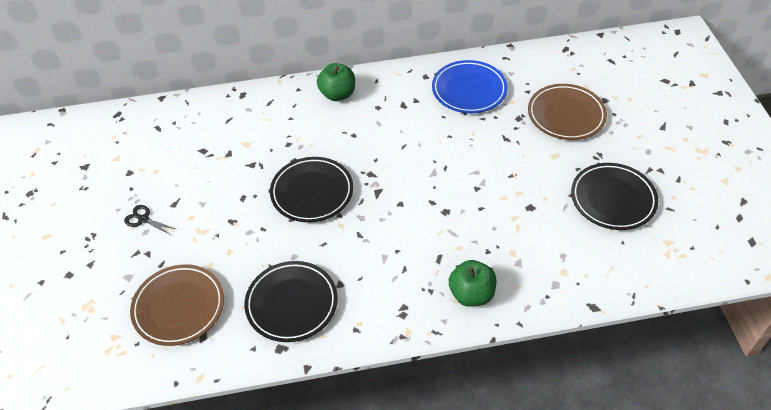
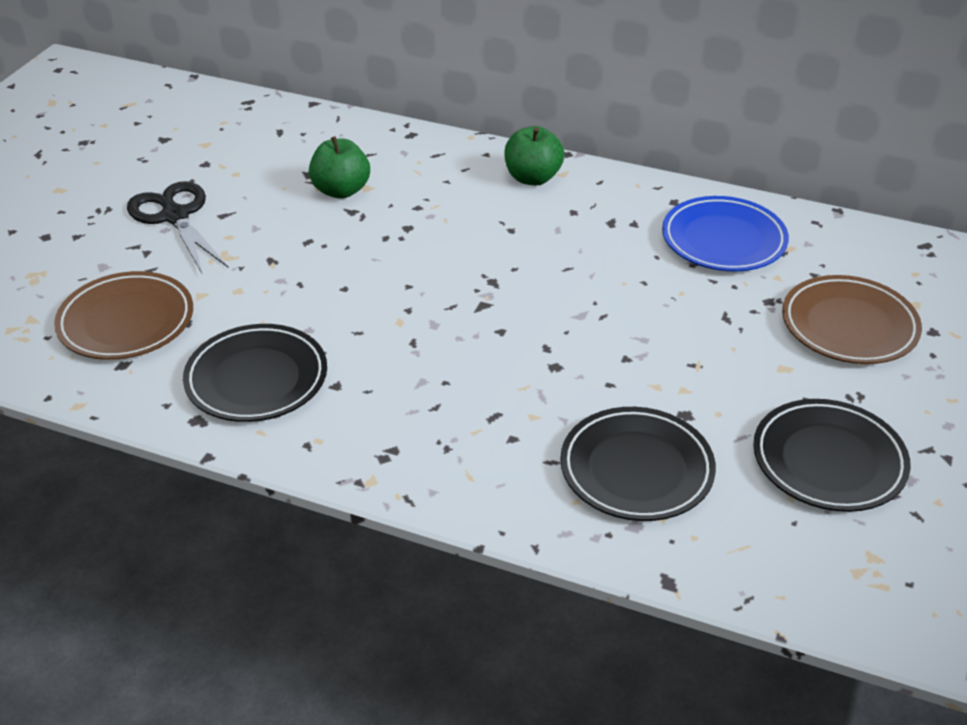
camera: 30 degrees right, 10 degrees down
(143, 219) = (175, 216): black scissors -> black scissors, size x2.00
(312, 192) = (397, 271): black plate -> black plate (636, 469)
(471, 294) = (499, 479): green apple -> green apple (341, 191)

